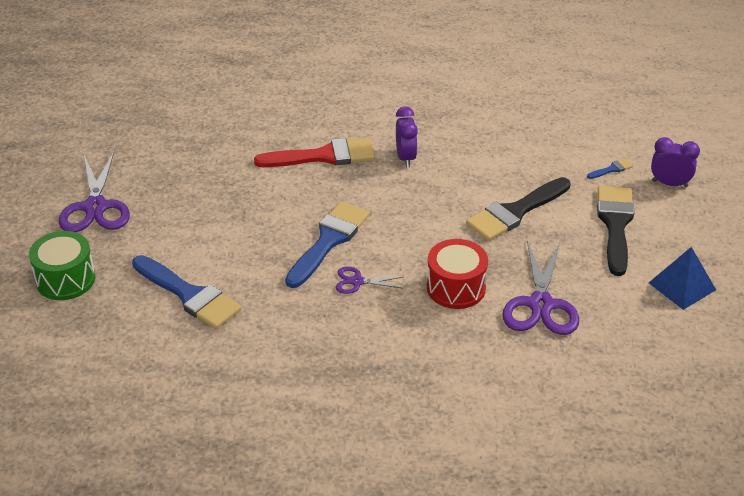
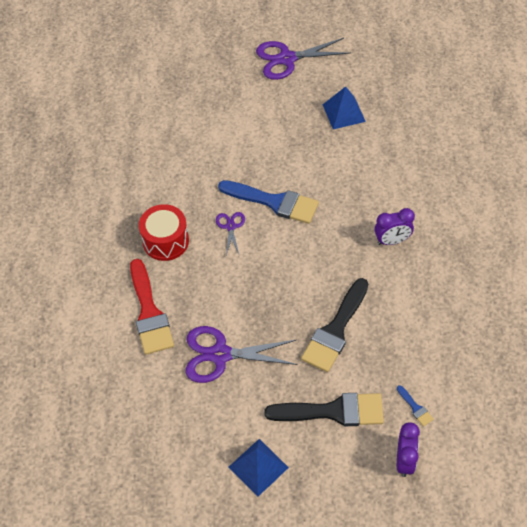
camera: 85 degrees right, 15 degrees up
(65, 279) = (209, 62): green drum -> none
(189, 295) = (203, 130): blue brush -> none
(207, 170) = (343, 113): none -> blue pyramid
(323, 156) = (380, 183): red brush -> red brush (149, 312)
(456, 288) = (232, 293): red drum -> red drum (166, 241)
(515, 212) = (335, 330): black brush -> black brush turned 105 degrees counterclockwise

